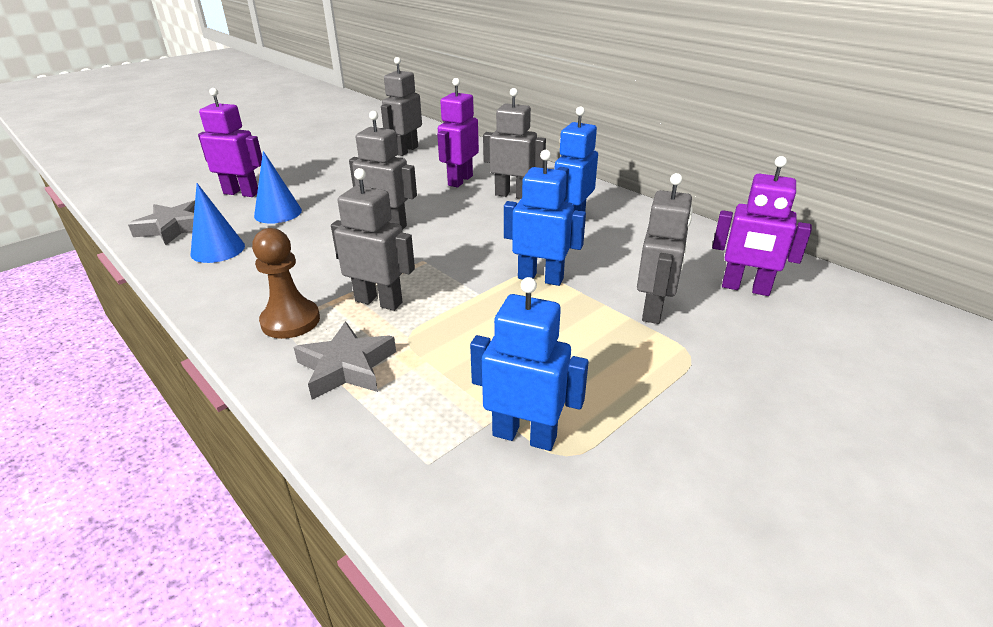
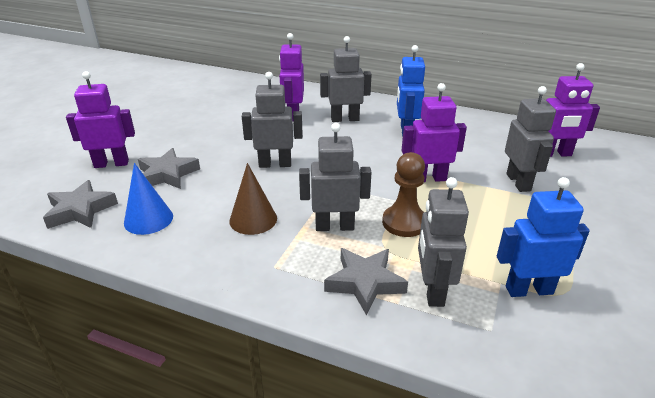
camera: 25 degrees left, 0 degrees up
(278, 213) = (167, 174): blue cone -> grey star
(290, 321) = (282, 261): brown pawn -> brown pawn (404, 223)
(307, 273) = (253, 219): none -> brown cone
(405, 150) = (221, 97): grey robot -> grey robot (432, 290)
(540, 278) = (428, 178): blue robot -> purple robot

